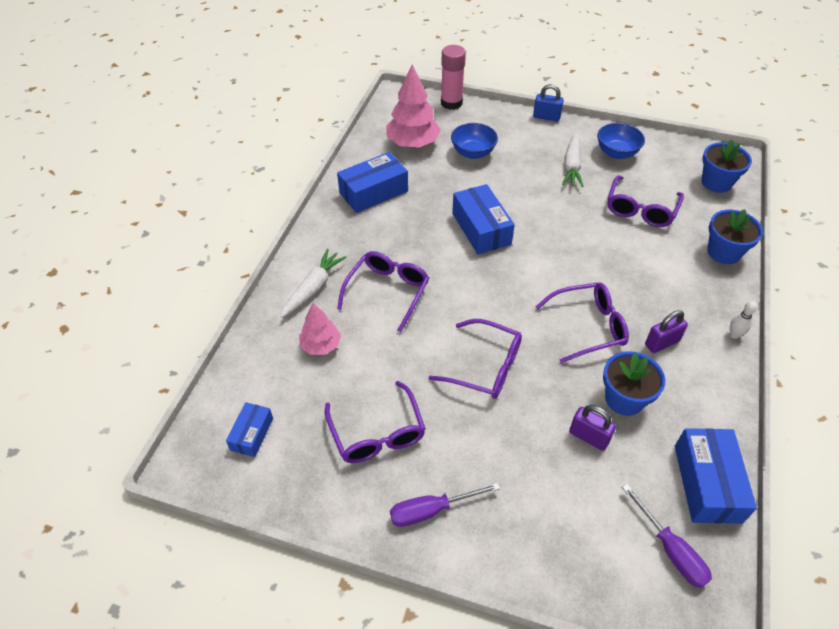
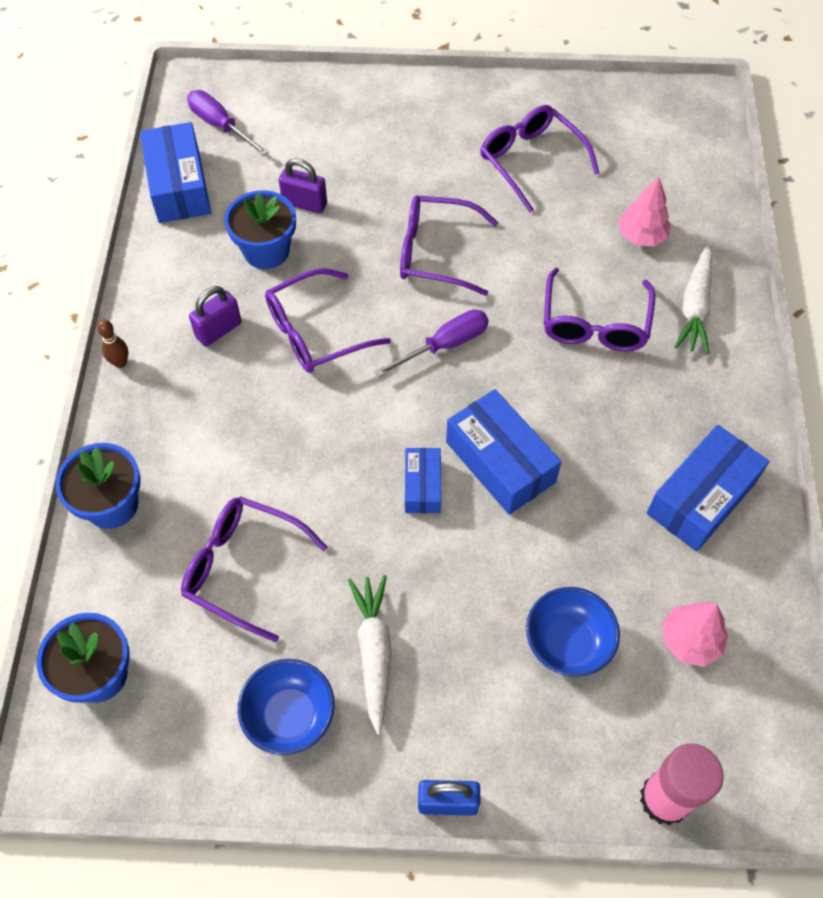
camera: 165 degrees right, 10 degrees up
(252, 434) = (658, 134): blue box -> blue box (422, 486)
(412, 143) = (690, 640): pink tree -> pink tree, size x0.59
(431, 510) = (450, 110): purple screwdriver -> purple screwdriver (445, 345)
(640, 209) = (243, 568): purple glasses -> purple glasses turned 75 degrees counterclockwise
(734, 335) = (120, 362): white bowling pin -> brown bowling pin

